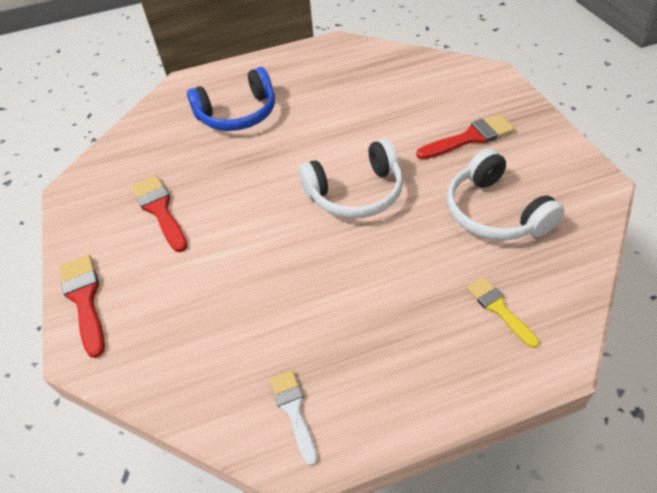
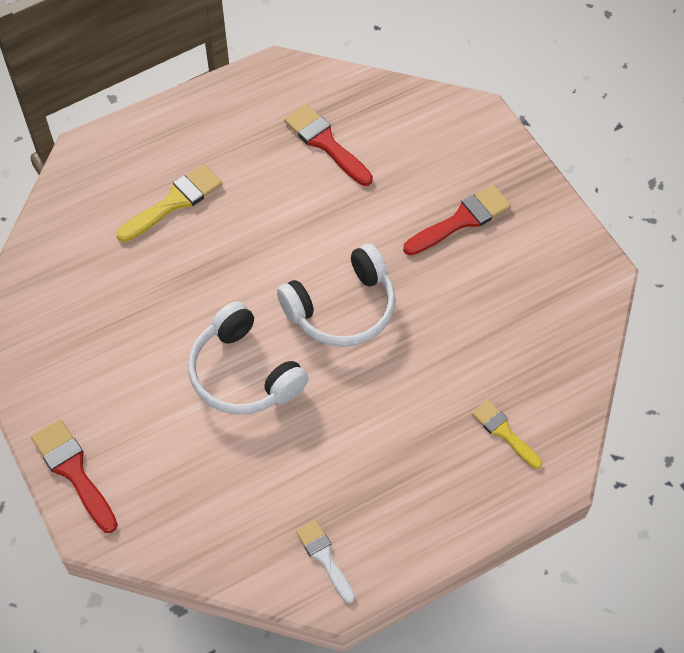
camera: 15 degrees left, 10 degrees up
(160, 210) = (119, 352): red brush -> red brush (325, 143)
(238, 114) = (174, 202): blue headphones -> yellow brush
(495, 212) = (494, 320): white headphones -> white headphones (244, 373)

